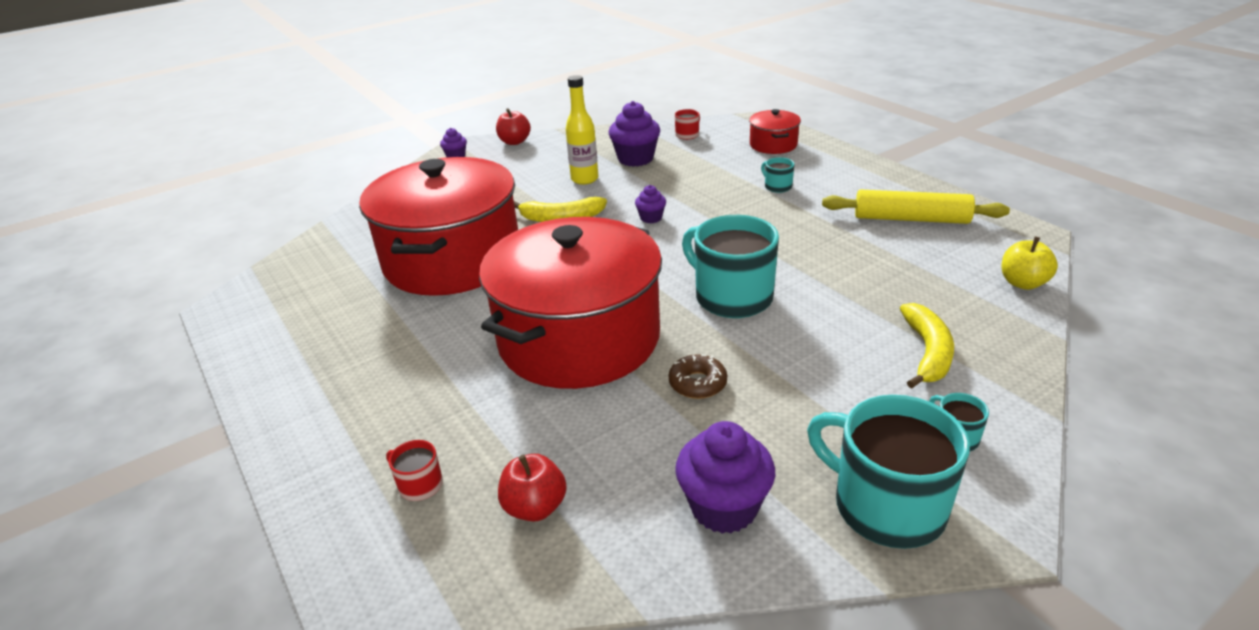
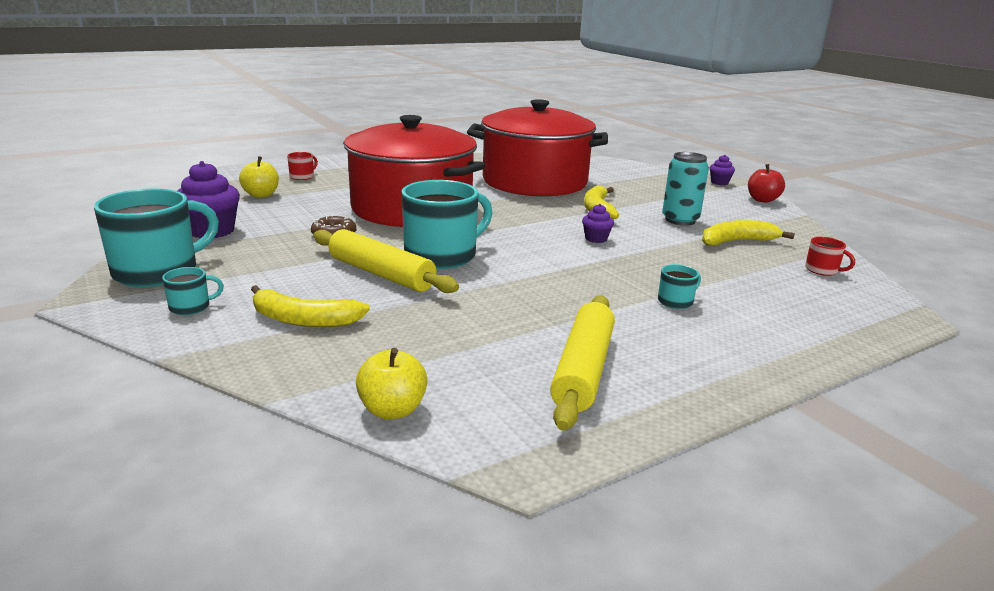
camera: 90 degrees right, 10 degrees down
(535, 507) = (261, 195): red apple -> yellow apple
(584, 179) = (680, 220): yellow bottle -> turquoise can
(635, 159) = (737, 241): purple cupcake -> yellow banana
(773, 145) = (813, 316): red pot -> none
(798, 327) = (381, 274): none -> yellow rolling pin

